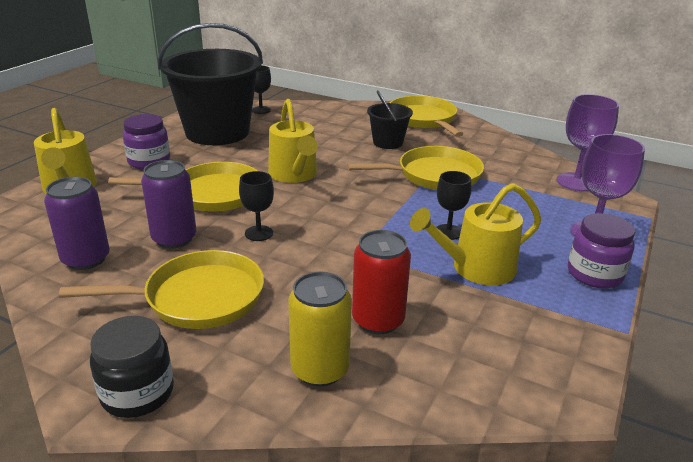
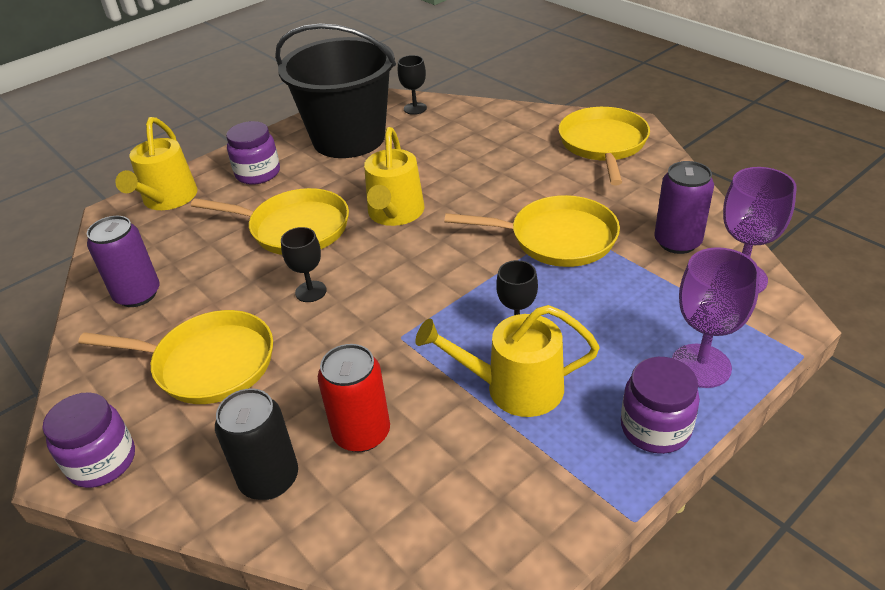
camera: 25 degrees right, 10 degrees up
(137, 393) = (102, 461): black jar -> purple jar
(174, 238) = (227, 283): purple can -> purple can (677, 242)
(320, 369) = (269, 479): yellow can -> black can
(388, 142) = (533, 178): black bucket -> none

